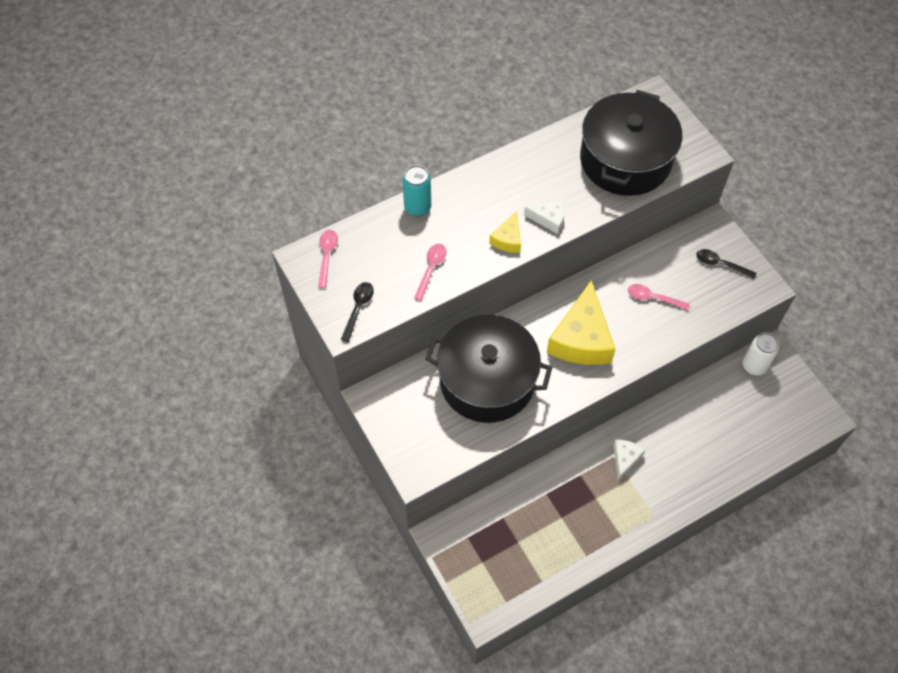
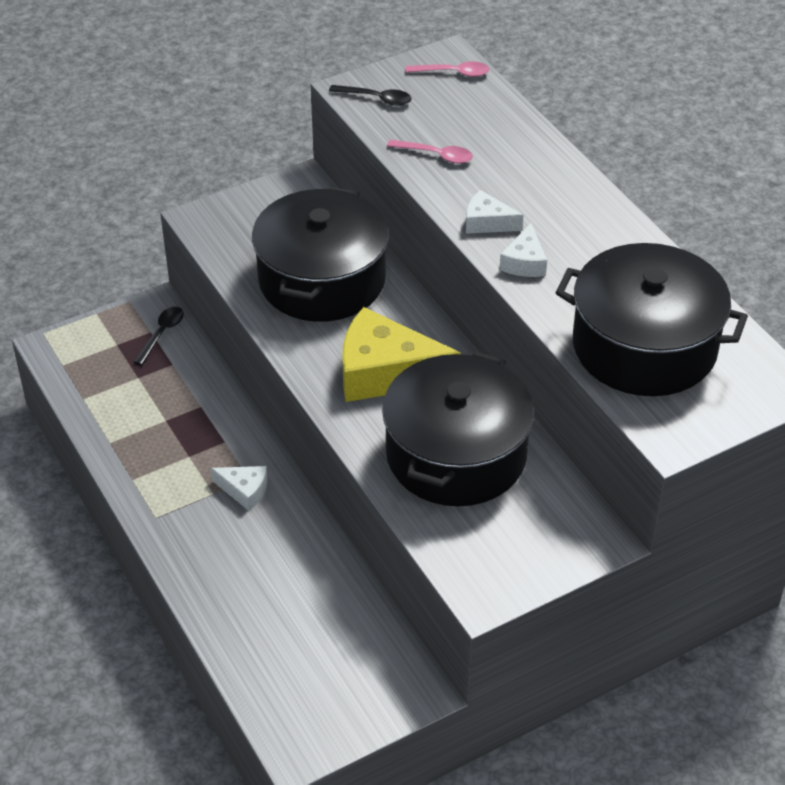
camera: 90 degrees right, 15 degrees down
(417, 207) = (534, 143): turquoise can -> none
(508, 239) = (487, 222): yellow cheese -> white cheese
(653, 298) = (456, 455): pink spoon -> black pot
(720, 264) = (523, 542): black spoon -> black spoon (161, 334)
(754, 366) = (394, 662): white can -> none

